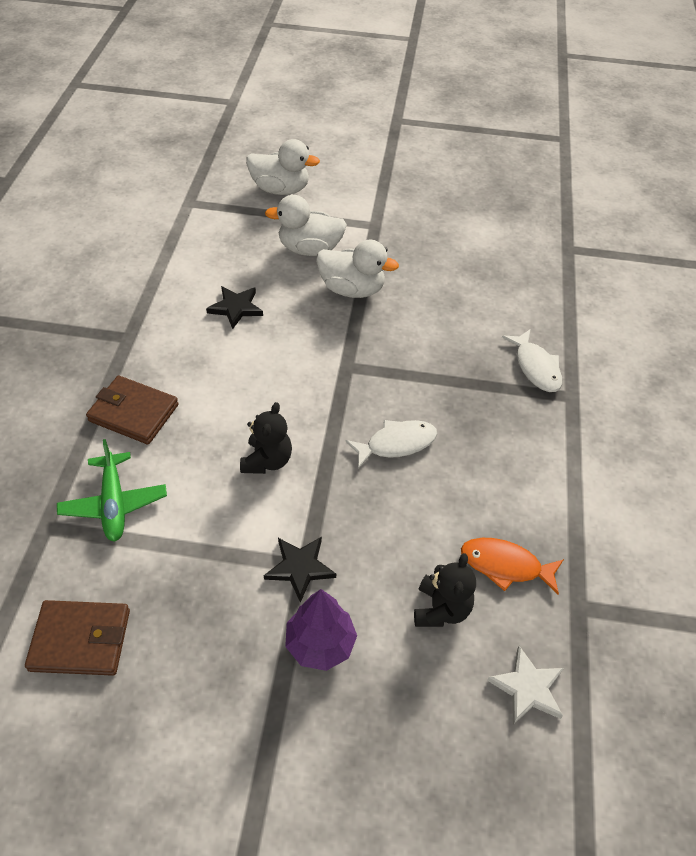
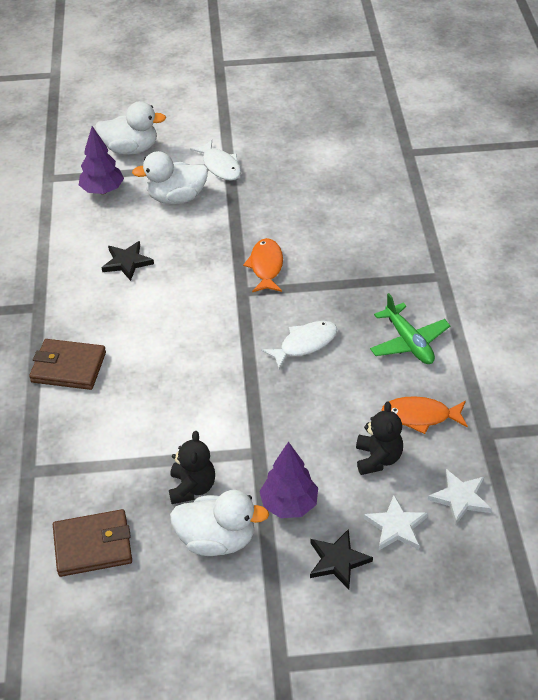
camera: 10 degrees left, 5 degrees down
(114, 503) = (80, 441): green plane -> green plane (408, 342)
(237, 226) = (102, 190): none -> purple tree
(267, 460) = (199, 380): black teddy bear -> black teddy bear (192, 487)
(300, 568) = (254, 454): black star -> black star (338, 561)
(352, 289) = (226, 225): white duck -> white duck (217, 540)
(380, 344) = (266, 266): none -> orange fish
(439, 707) = (396, 526): none -> white star
(536, 367) = (405, 258): white fish -> white fish (220, 166)

